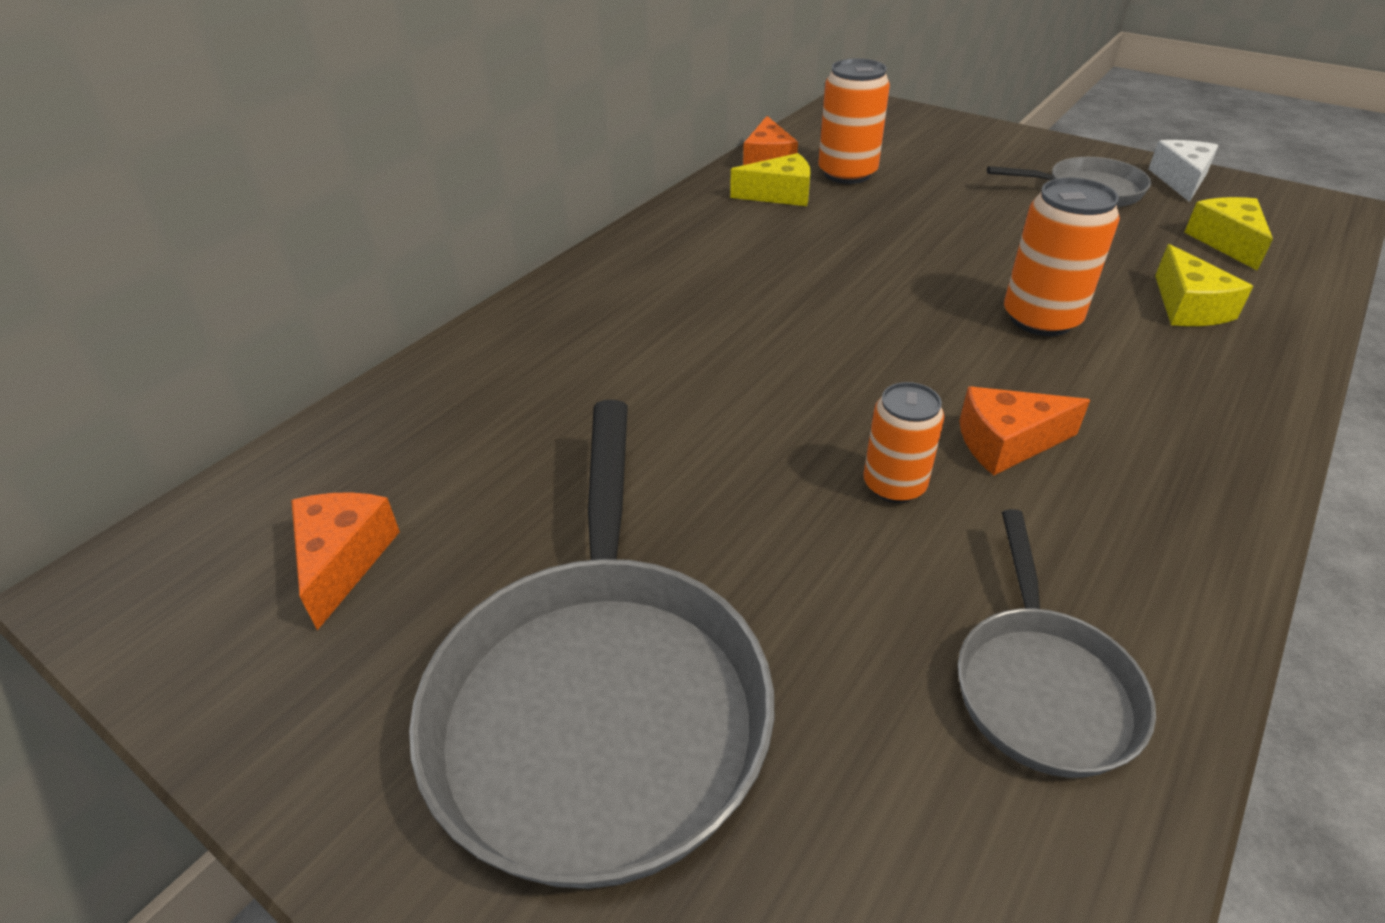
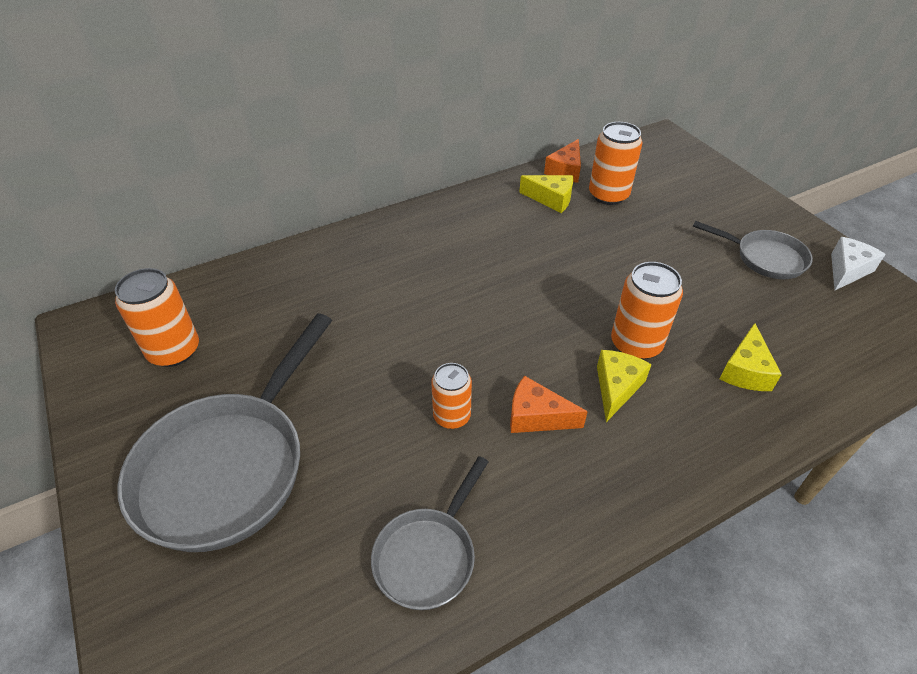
camera: 25 degrees right, 5 degrees up
(343, 560) = (174, 351): orange cheese -> orange can
(1226, 242) = (827, 331): yellow cheese -> yellow cheese (616, 388)

